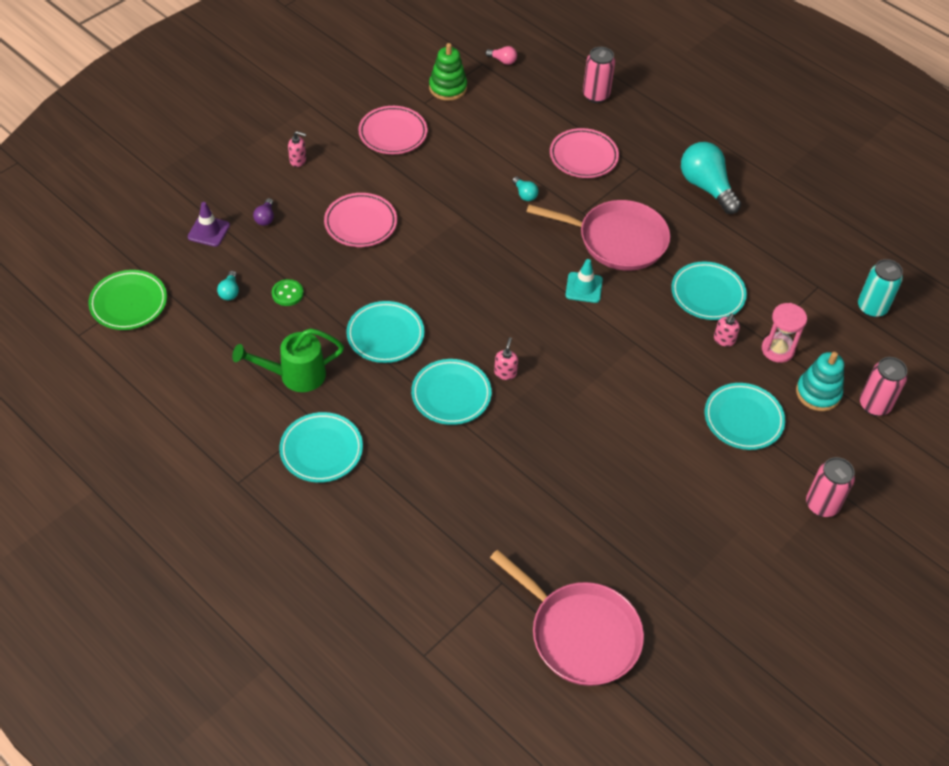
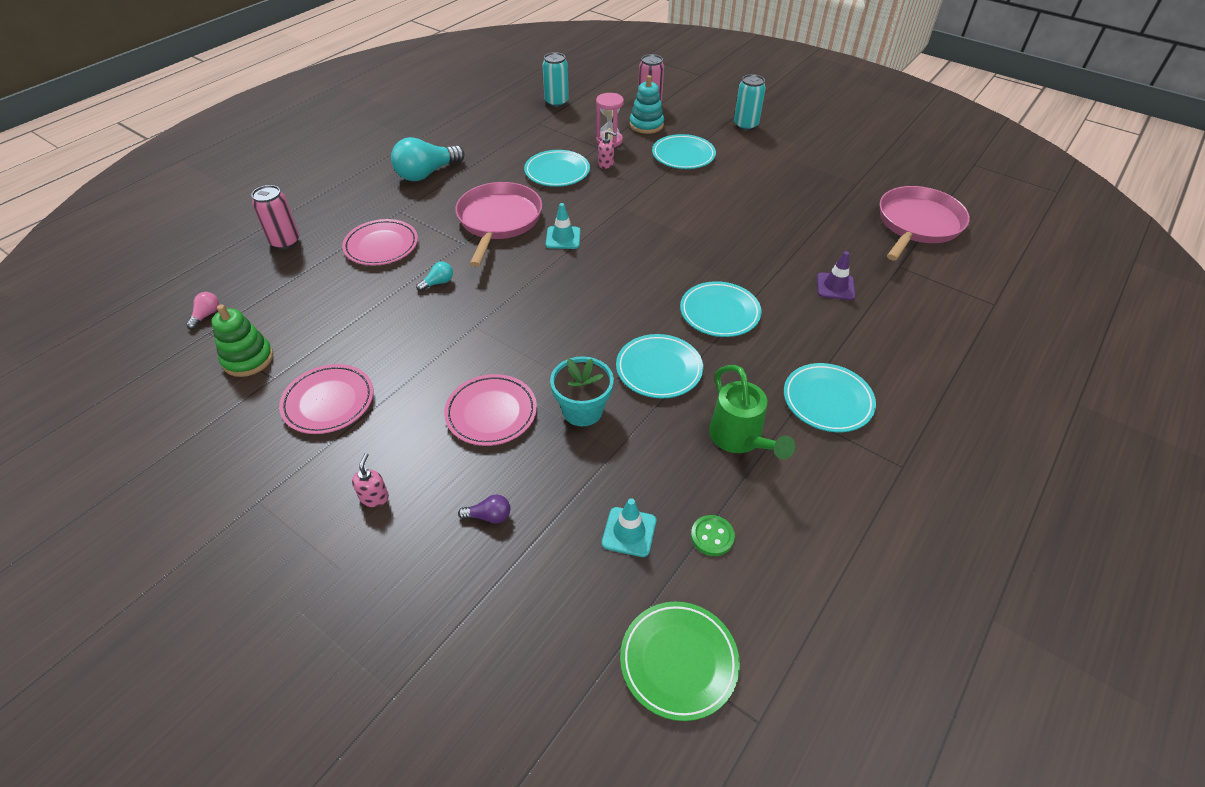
camera: 95 degrees left, 5 degrees down
(208, 231) = (521, 583): purple traffic cone -> purple traffic cone (835, 286)
(230, 292) = (629, 532): turquoise light bulb -> turquoise traffic cone
(287, 293) = (619, 468): green button -> green button (712, 536)
(350, 278) = (582, 410): none -> turquoise flower pot
(505, 373) = (680, 280): pink soap dispenser -> none
(822, 505) = (745, 125): pink can -> turquoise can

